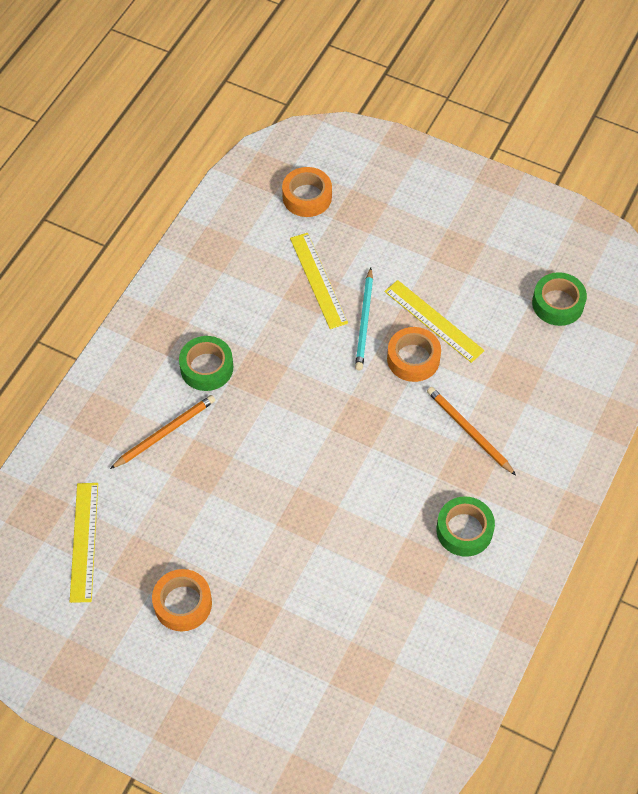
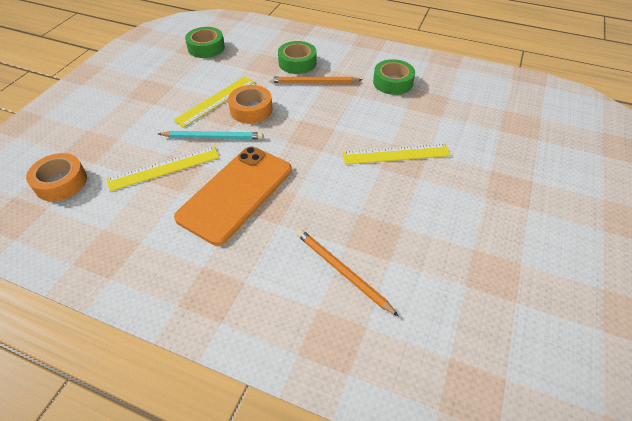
camera: 95 degrees left, 10 degrees down
(84, 541) = (490, 332): yellow ruler -> yellow ruler (396, 154)
(183, 603) = (519, 235): orange tape -> none
(206, 368) = (261, 243): green tape -> green tape (297, 63)
(274, 345) = (236, 193): none -> orange phone
(469, 431) = (313, 82): orange pencil -> orange pencil turned 45 degrees clockwise

